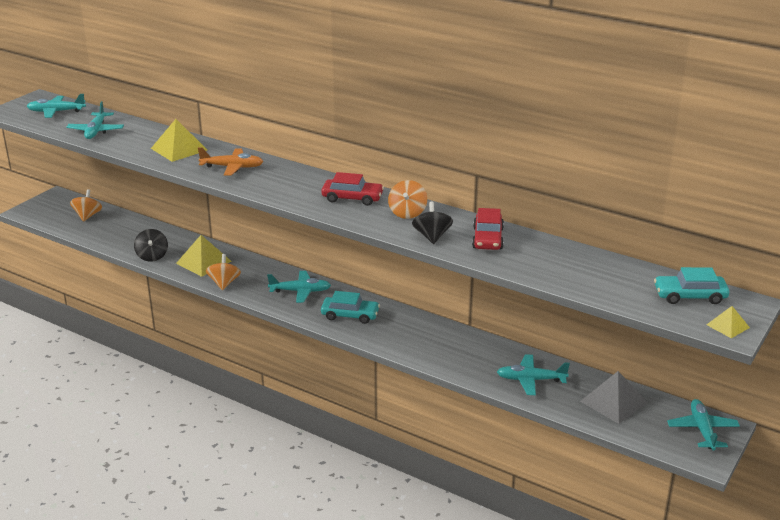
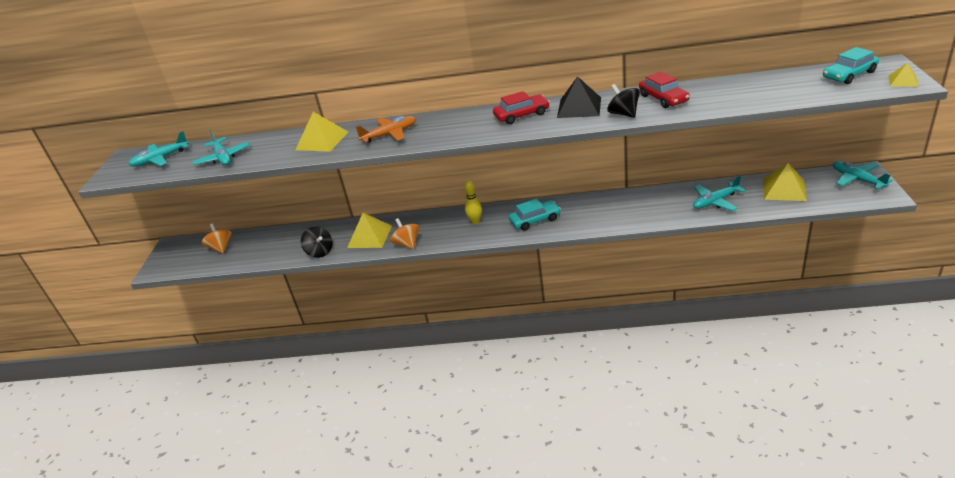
camera: 25 degrees left, 5 degrees up
(300, 291) = (475, 221): turquoise plane -> yellow bowling pin
(407, 213) = (579, 107): orange spinning top -> black pyramid
(613, 402) = (784, 189): grey pyramid -> yellow pyramid

